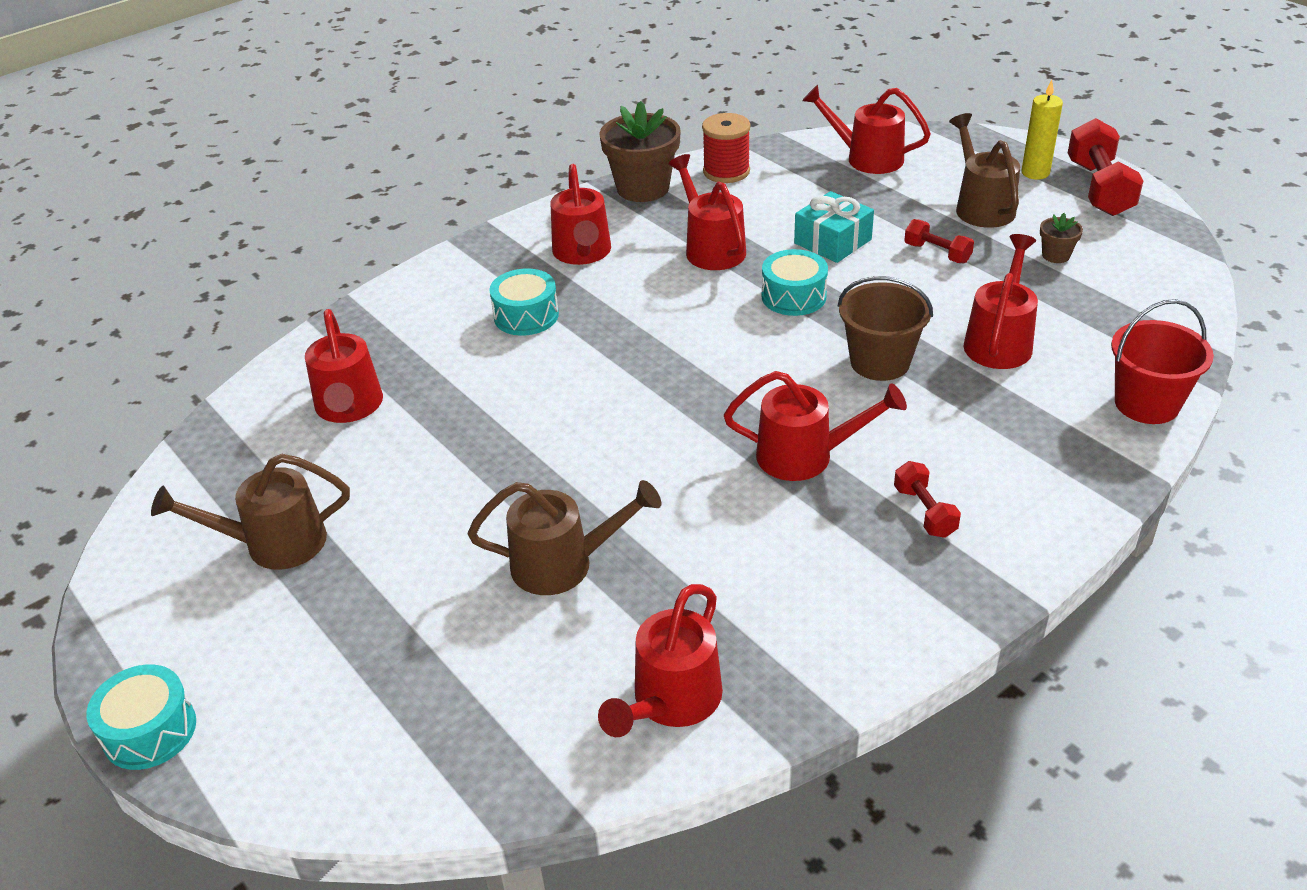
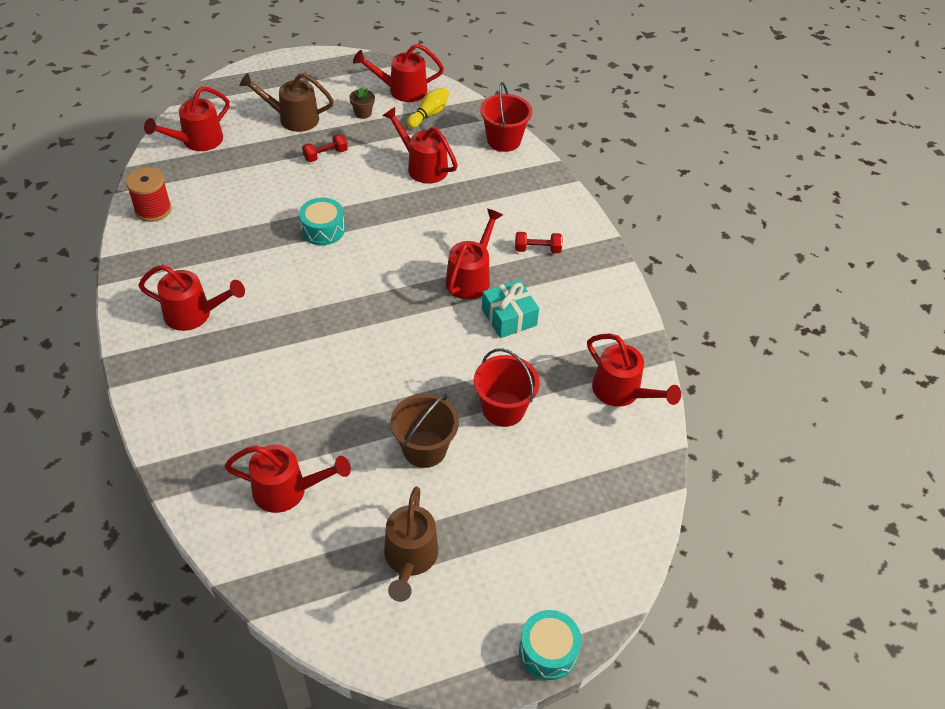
camera: 75 degrees left, 10 degrees up
(526, 316) = (247, 365): turquoise drum -> none
(565, 564) = (503, 409): brown watering can -> red bucket
(643, 188) = (136, 258): brown flower pot -> none
(711, 247) = (240, 248): red watering can -> red watering can (401, 90)
(833, 241) = (278, 192): turquoise gift -> turquoise gift (509, 317)
(880, 362) = (410, 218): brown bucket -> brown bucket (424, 449)
(1035, 173) = (276, 83): yellow candle -> none
(1099, 188) = (313, 69): red dumbbell -> none
(1121, 312) = (429, 114): none -> yellow bowling pin

